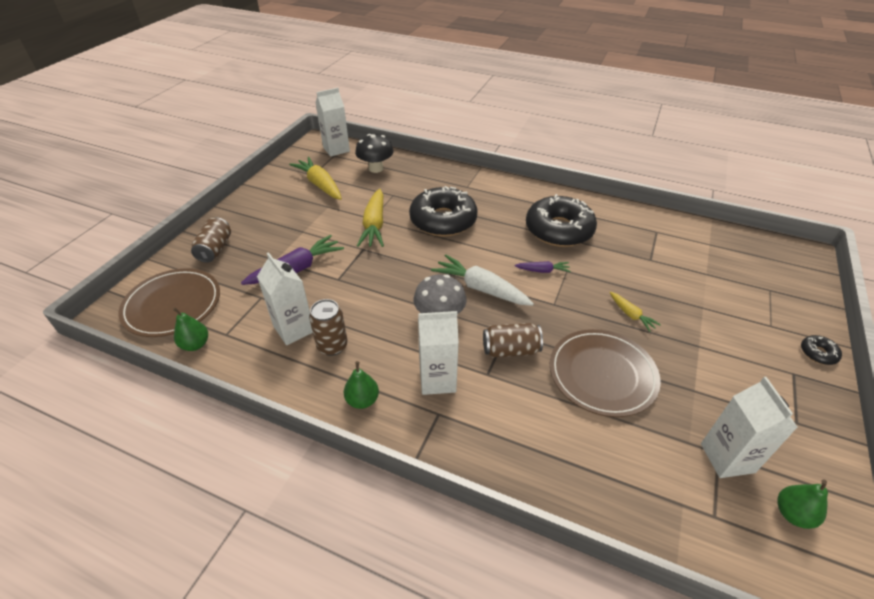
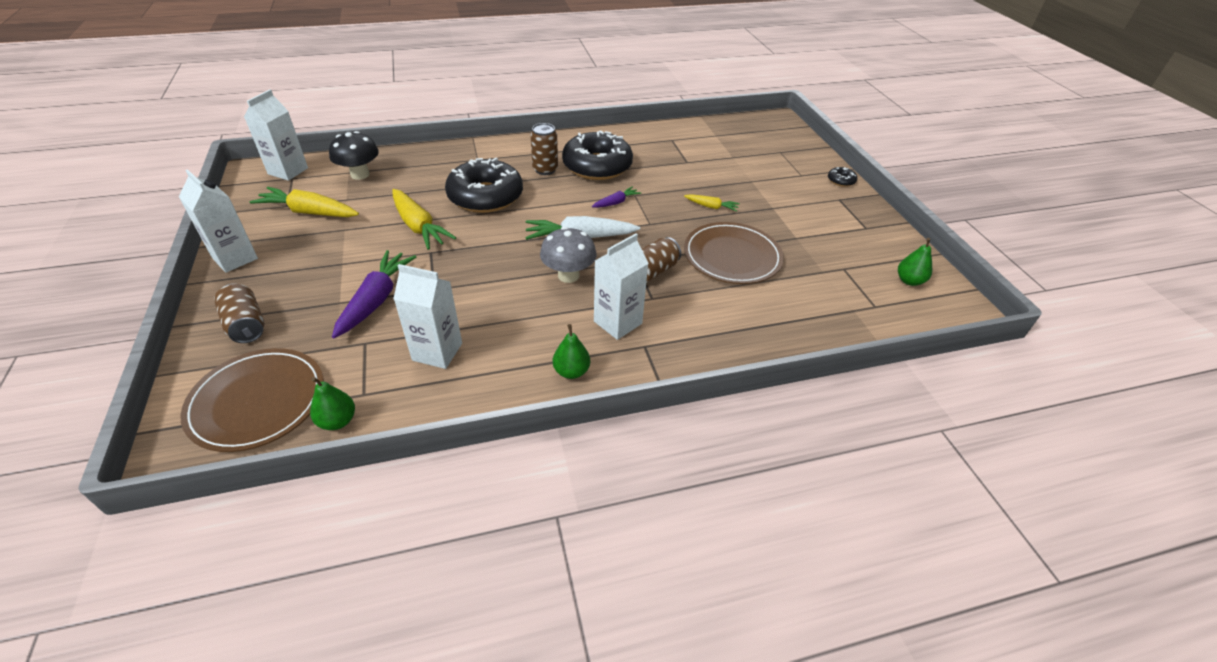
camera: 40 degrees left, 0 degrees up
(332, 346) = (494, 345): brown can -> brown can (545, 169)
(727, 458) = (851, 269): white carton -> white carton (235, 258)

